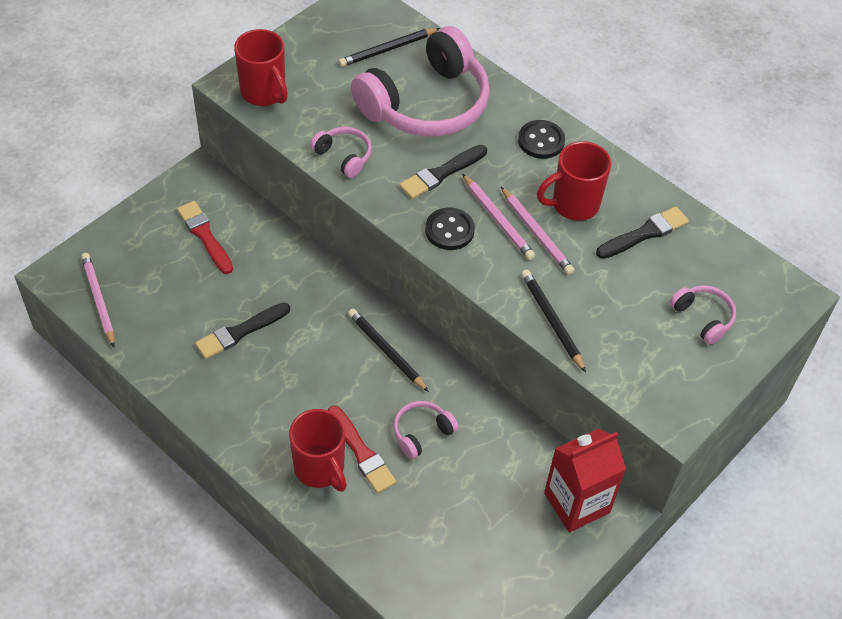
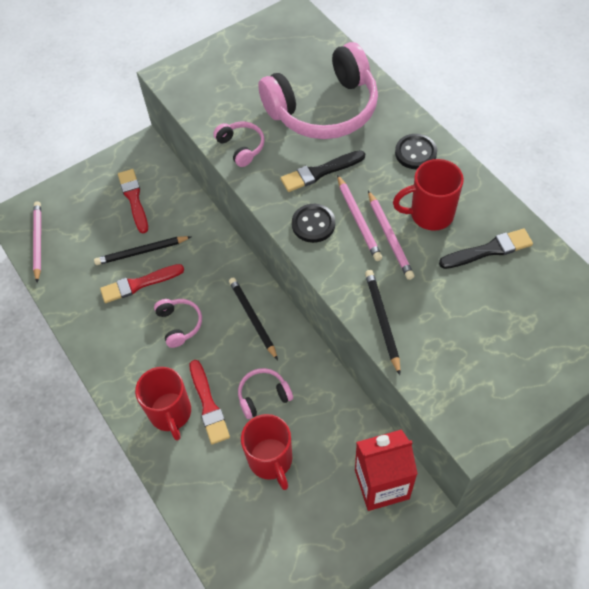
camera: 20 degrees right, 5 degrees up
(240, 332) = (139, 284): black brush -> red brush
(264, 93) = (191, 85): red mug -> red mug (271, 460)
(387, 49) = (304, 58): black pencil -> black pencil (141, 252)
(703, 317) = (525, 338): pink headphones -> pink headphones (179, 324)

